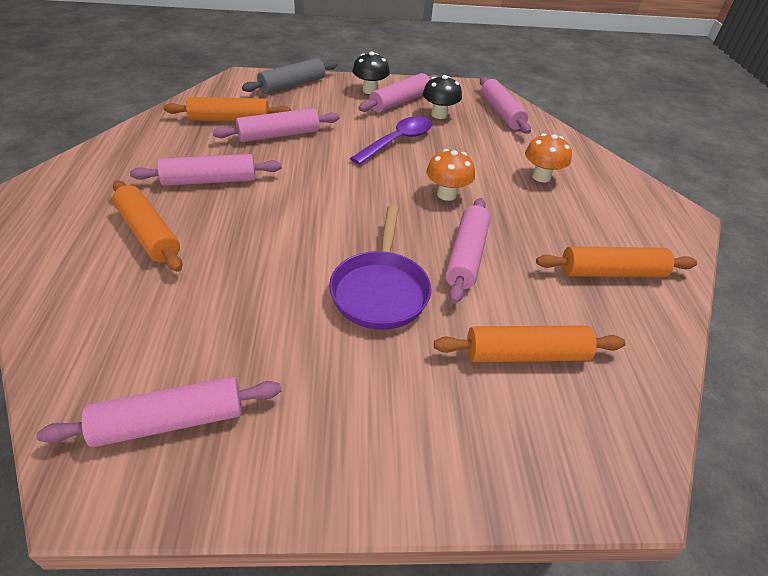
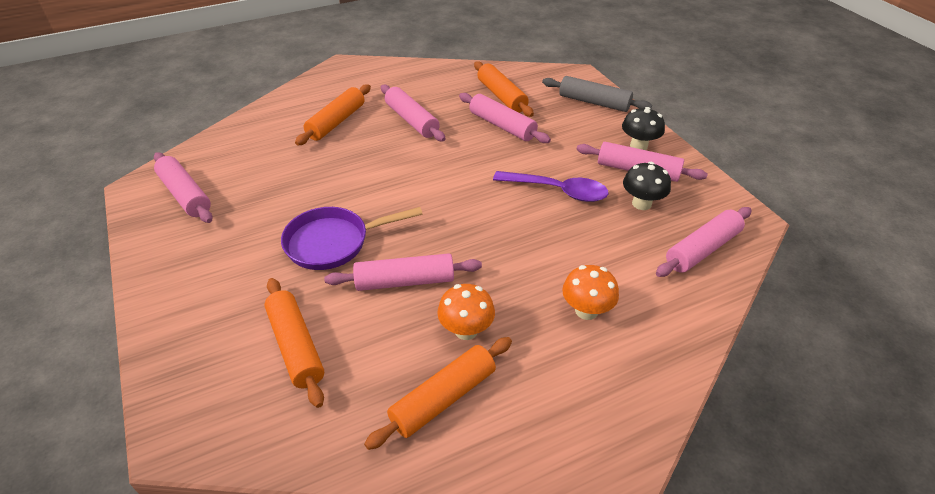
camera: 70 degrees right, 0 degrees up
(446, 194) = (492, 246): orange mushroom -> orange mushroom (466, 330)
(611, 273) = (443, 398): orange rolling pin -> orange rolling pin turned 75 degrees clockwise

